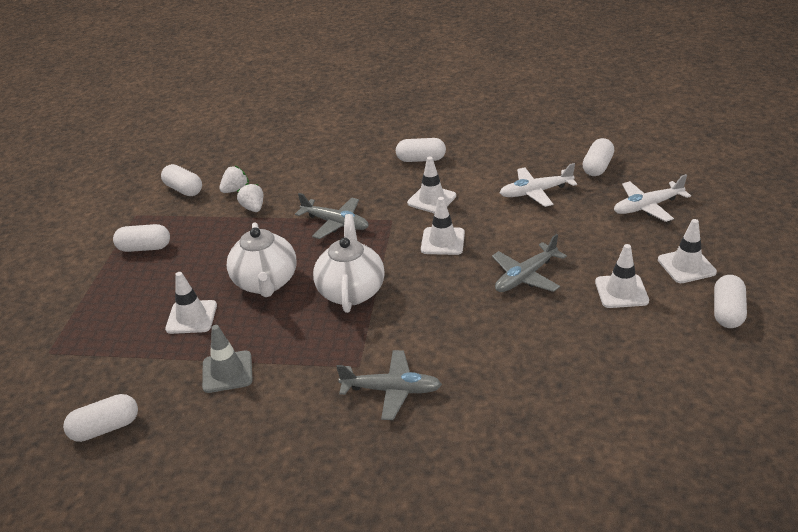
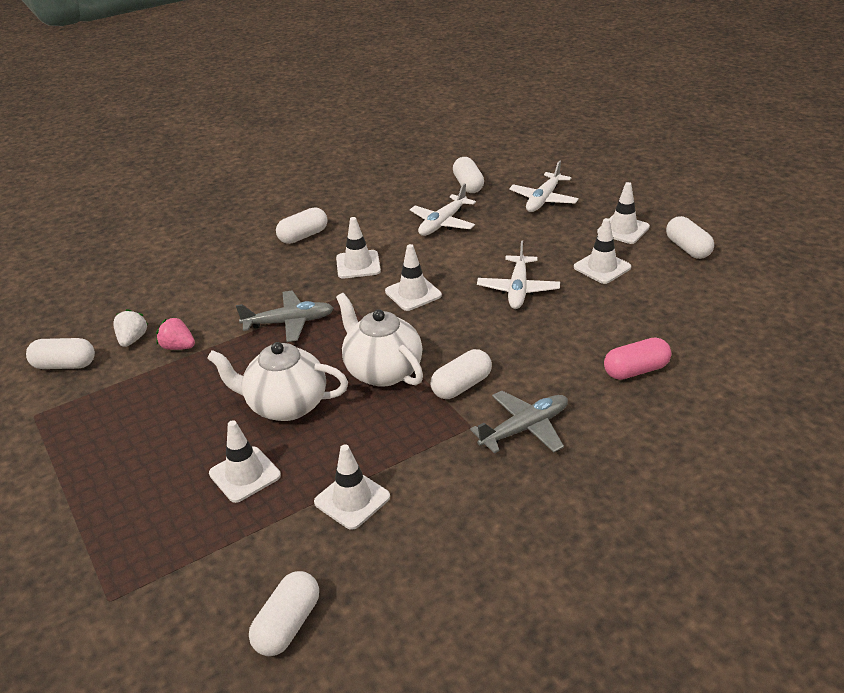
camera: 40 degrees left, 0 degrees up
(144, 248) = (93, 440): white capsule -> white capsule (461, 386)
(227, 372) = (352, 499): grey traffic cone -> white traffic cone
(253, 208) = (178, 347): white strawberry -> pink strawberry
(266, 283) = (285, 405): white teapot -> white teapot turned 150 degrees clockwise
(526, 276) = (518, 289): grey plane -> white plane
(534, 395) = (636, 370): none -> pink capsule

